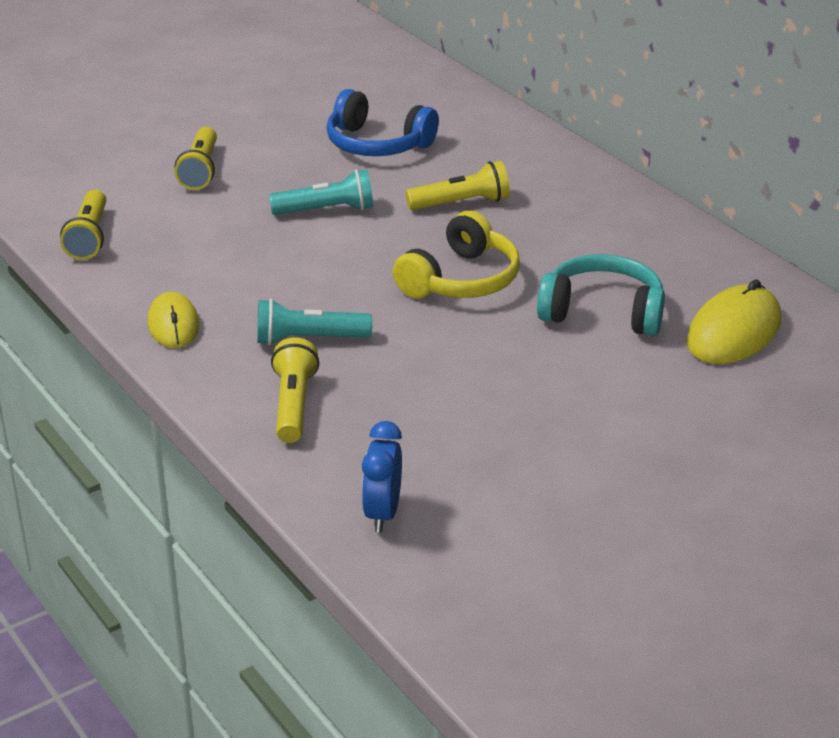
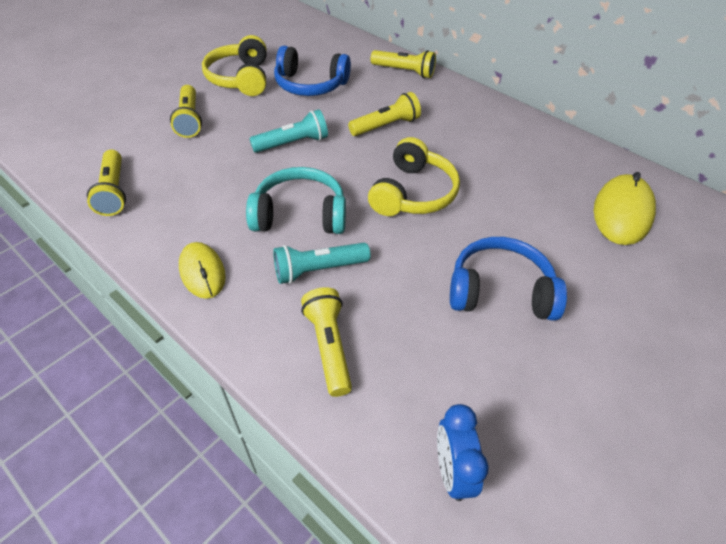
camera: 15 degrees left, 15 degrees up
(283, 127) = (240, 78): none -> yellow headphones
(519, 385) = (500, 291): none -> blue headphones
(521, 140) = (404, 72): none -> yellow flashlight
(602, 312) = (525, 208): turquoise headphones -> turquoise headphones (300, 214)

